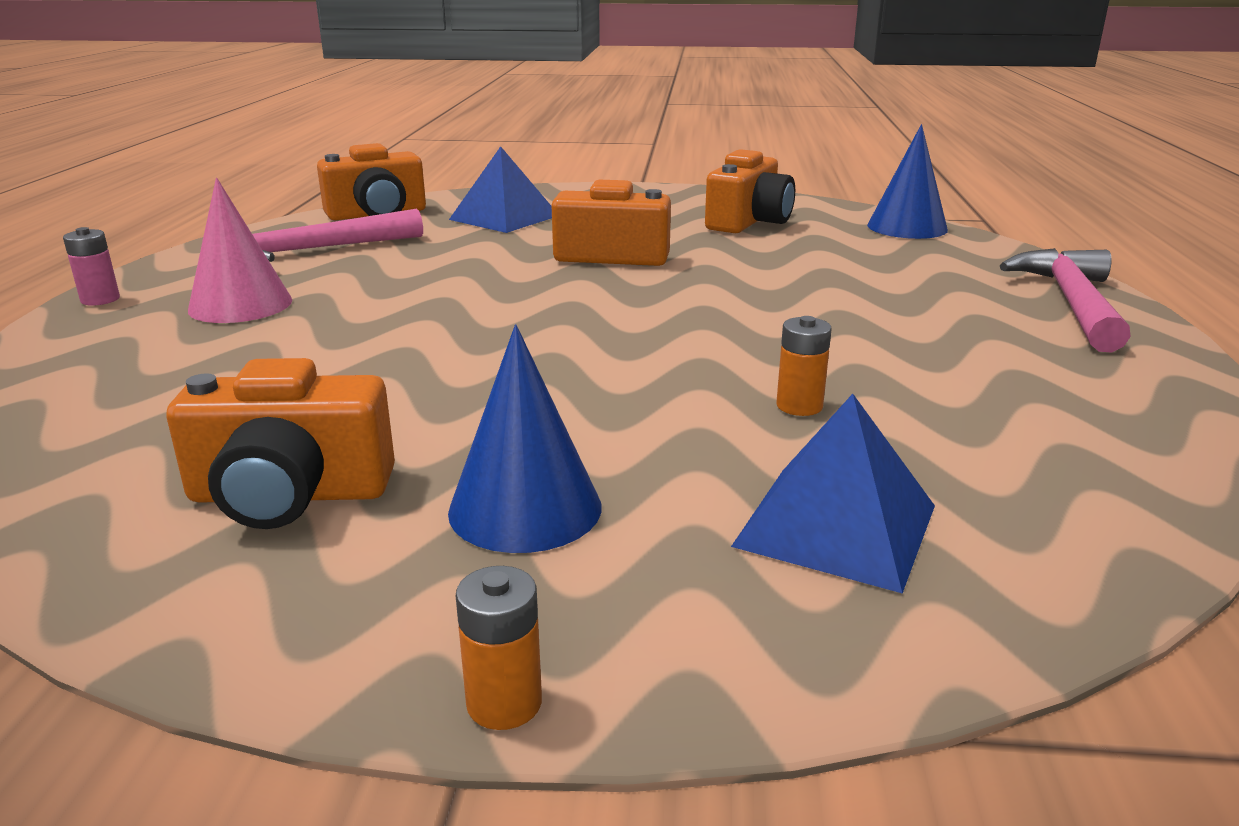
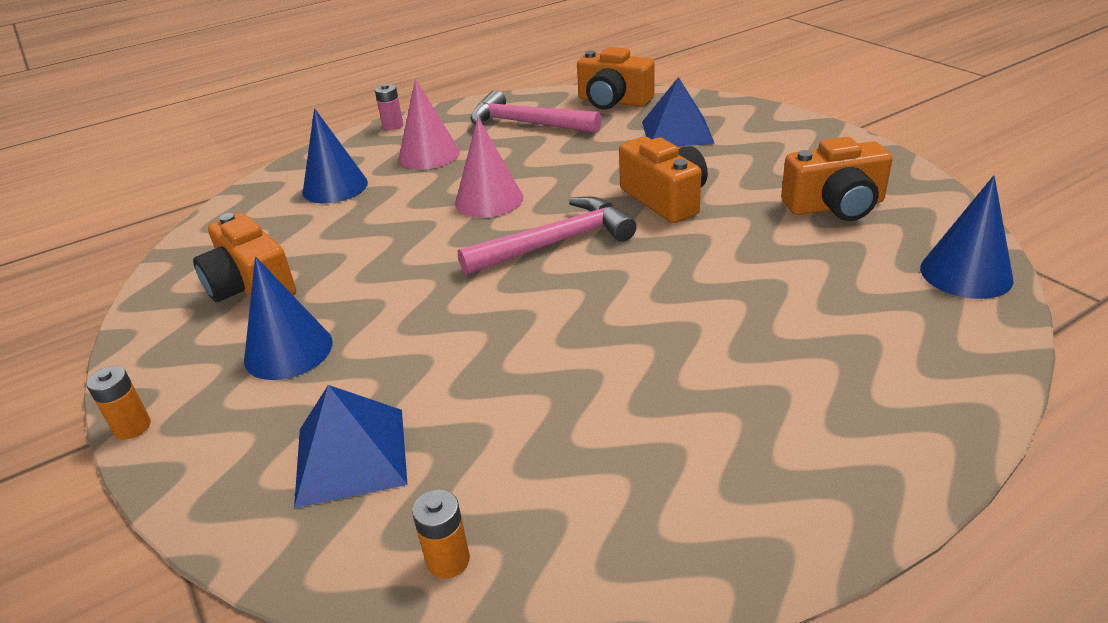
camera: 55 degrees right, 10 degrees up
(160, 371) = (335, 187): none -> blue cone
(431, 310) = (489, 200): none -> pink cone
(799, 406) = (497, 379): orange battery -> orange battery (448, 560)
(1072, 303) = (895, 431): pink hammer -> pink hammer (556, 243)

